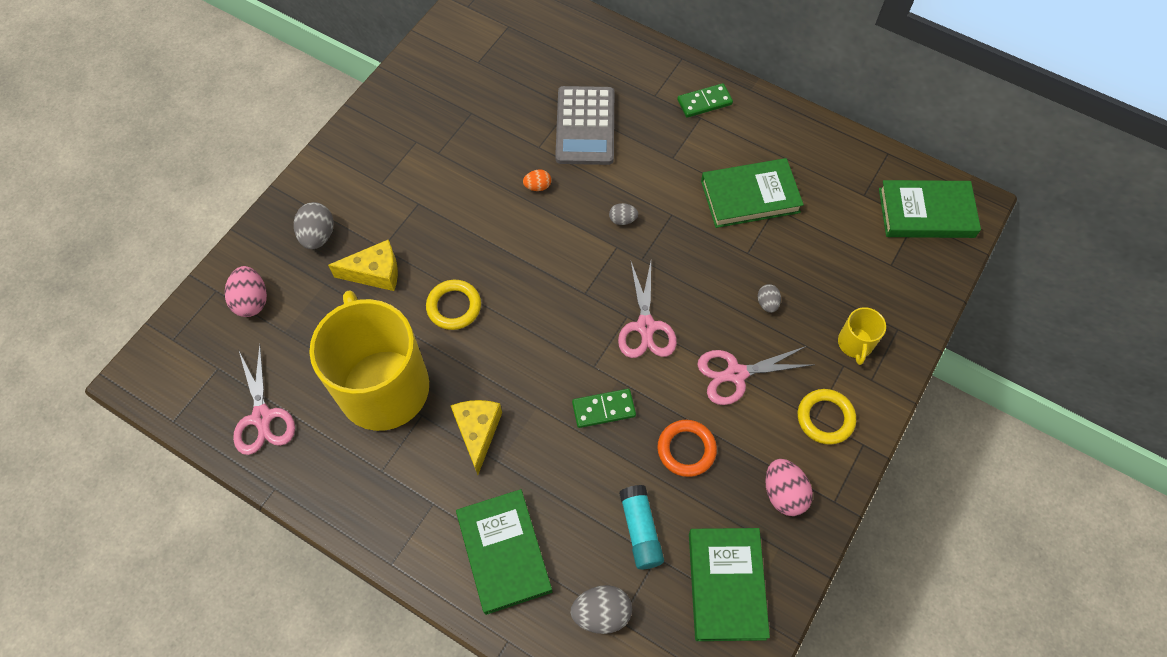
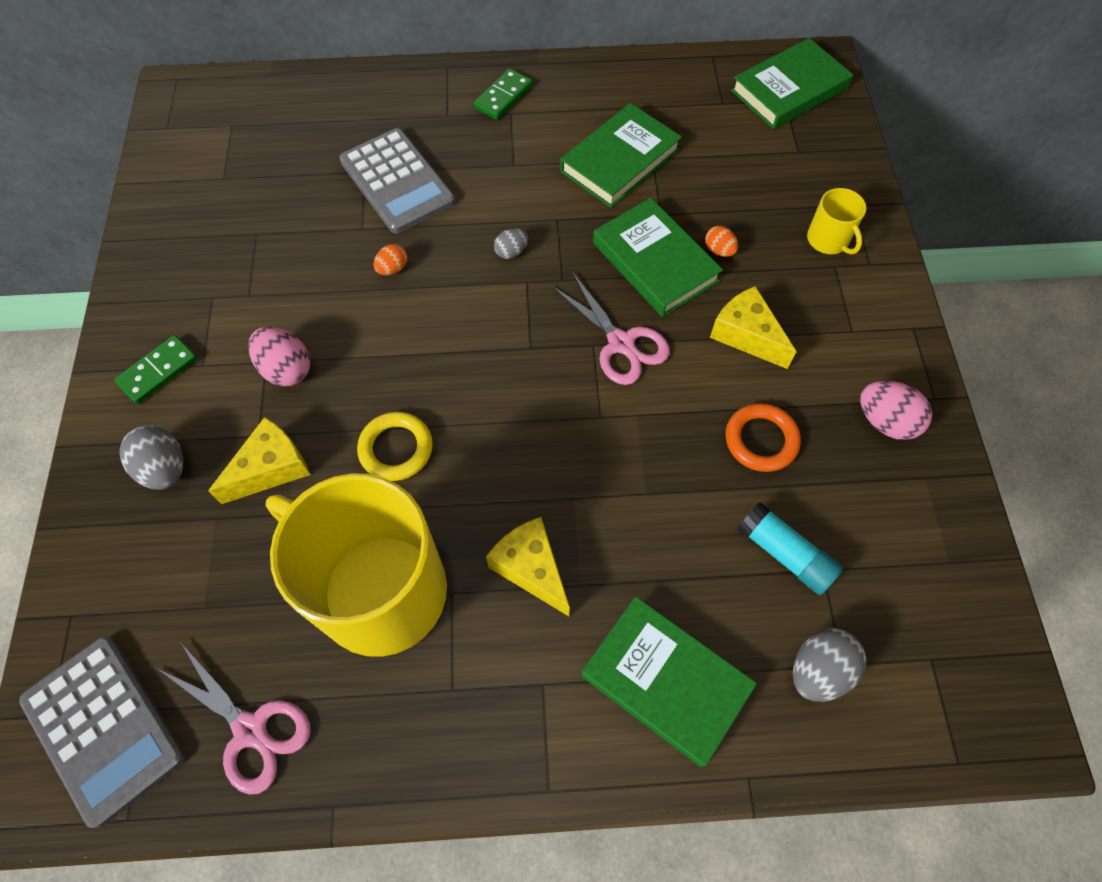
camera: 35 degrees left, 0 degrees up
(193, 364) = (104, 728): none -> grey calculator
(252, 301) = (131, 597): pink egg -> pink egg (286, 369)
(603, 409) = (646, 454): green domino -> green domino (158, 371)
(726, 585) = (911, 549): green book -> green book (655, 262)
(736, 374) = (746, 335): pink scissors -> yellow cheese
(767, 303) = (719, 250): grey egg -> orange egg
(825, 418) = (861, 325): yellow ring -> none

